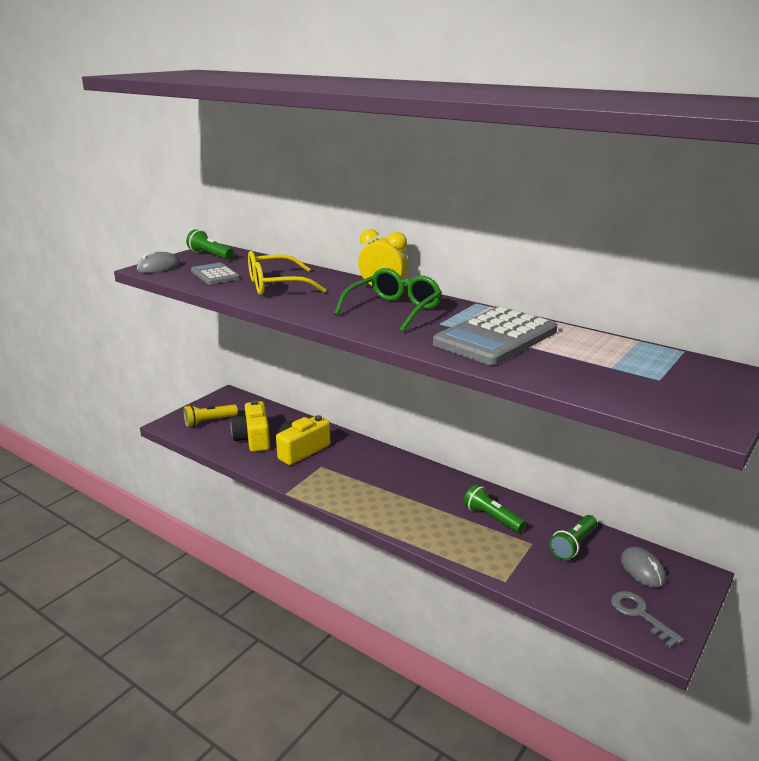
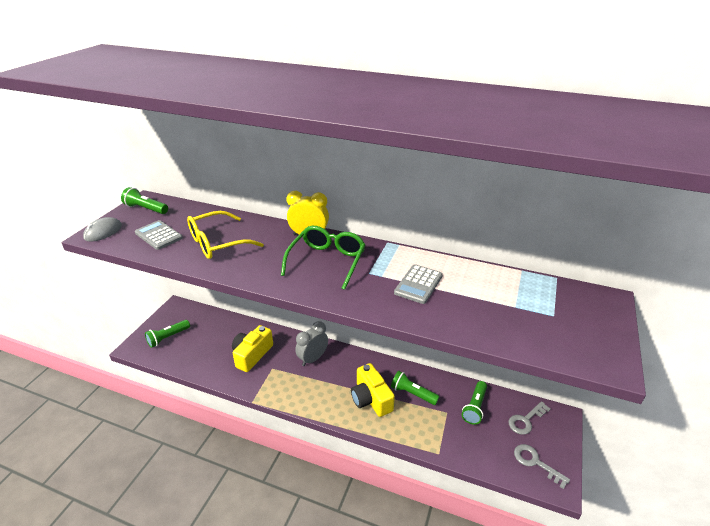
camera: 15 degrees left, 10 degrees up
(209, 421) = (167, 338): yellow flashlight -> green flashlight
(253, 438) = (210, 349): yellow camera -> yellow camera (371, 399)
(374, 465) = (313, 359): none -> grey clock
(496, 337) = (418, 284): grey calculator -> grey calculator, size x0.55
(642, 570) = (526, 420): grey mouse -> grey key

